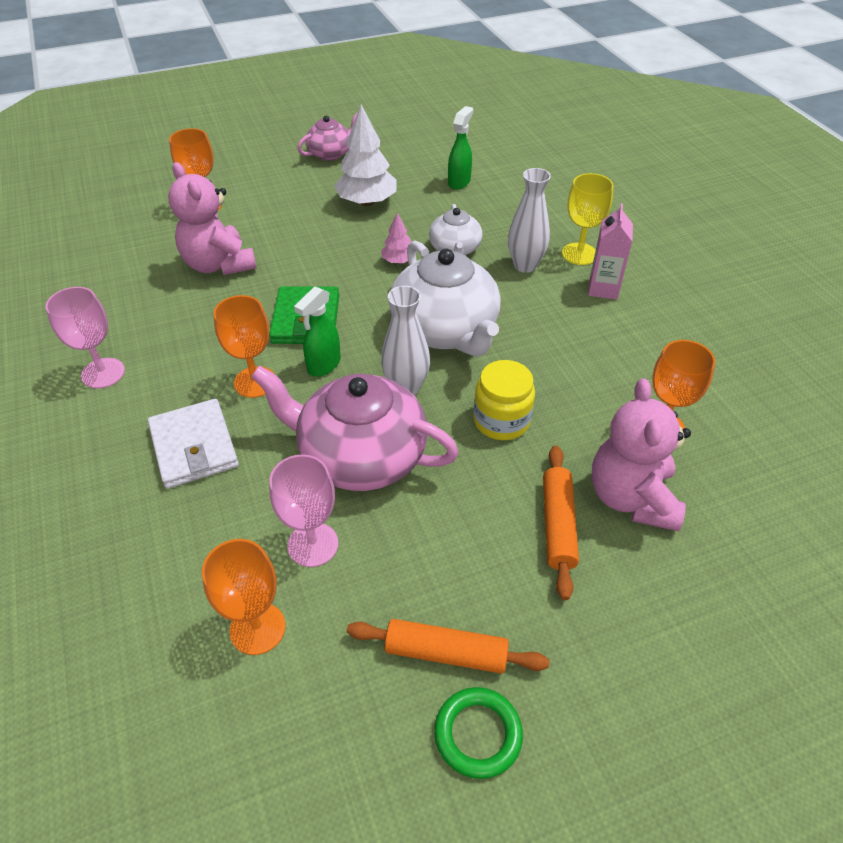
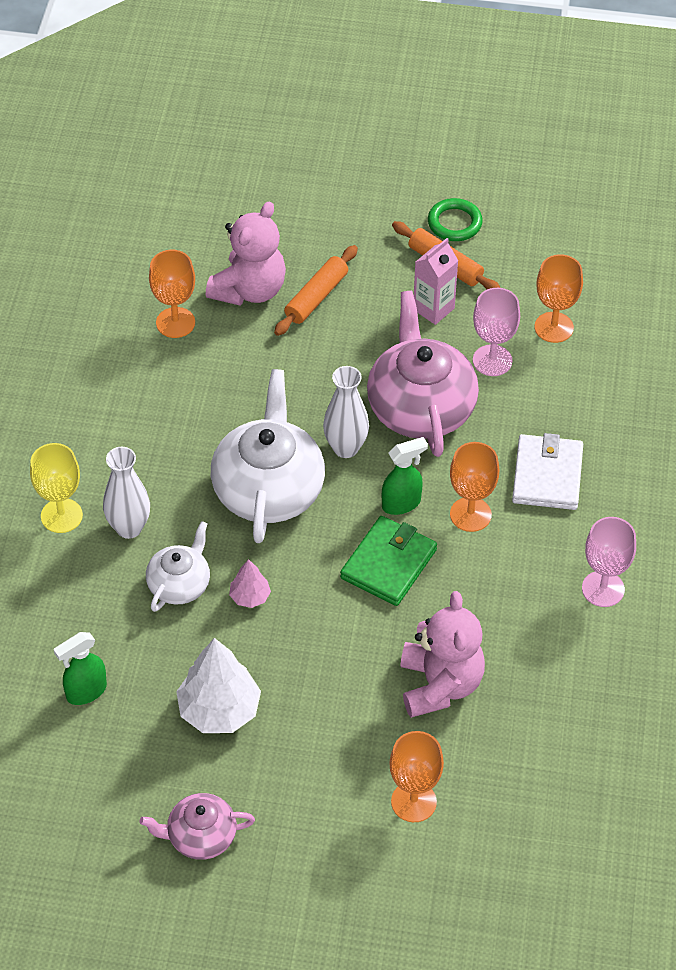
camera: 150 degrees left, 5 degrees up
(360, 456) = (420, 407): pink teapot -> pink teapot turned 150 degrees counterclockwise
(501, 421) = (291, 384): yellow jar -> none
(603, 289) = (83, 464): pink carton -> pink carton (433, 309)

